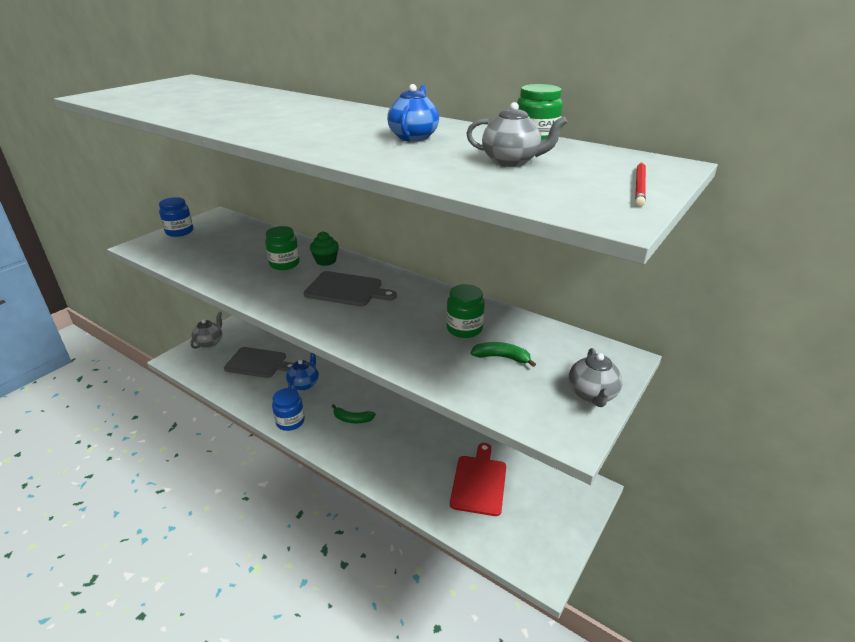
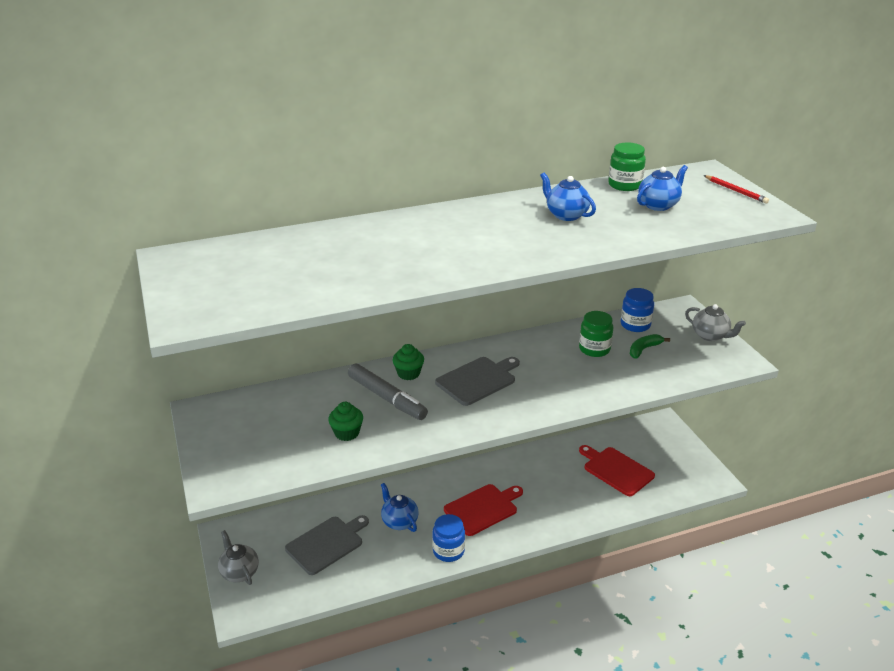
camera: 55 degrees left, 0 degrees up
(179, 231) = (212, 447): blue jar -> blue jar (635, 325)
(227, 265) = (347, 433): none -> green cupcake
(284, 264) = (387, 398): green jar -> grey marker
(352, 419) = (483, 508): green banana -> red cutting board
(511, 161) = (658, 205): grey teapot -> blue teapot

